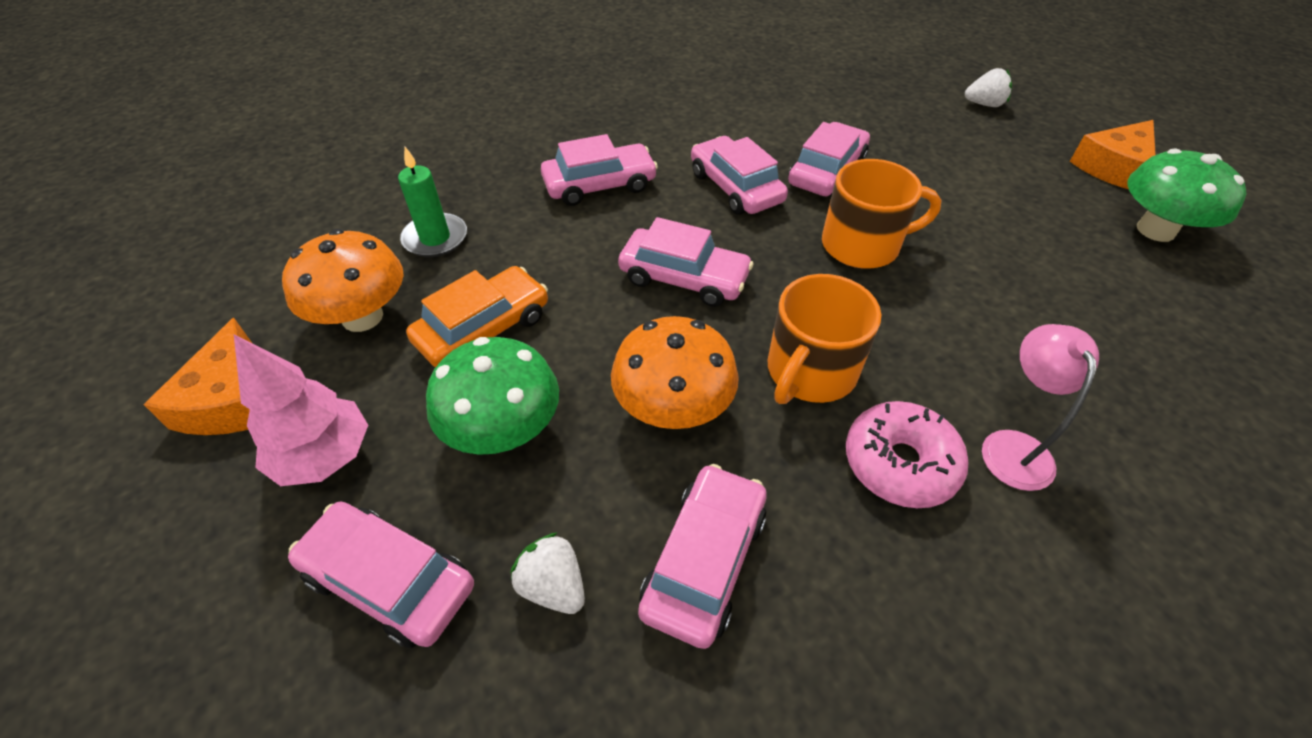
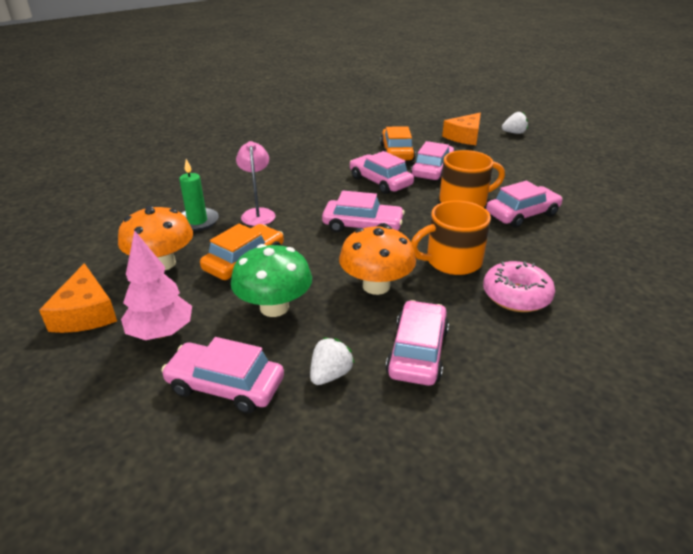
camera: 10 degrees left, 15 degrees down
(553, 586) = (330, 374): white strawberry -> white strawberry turned 90 degrees clockwise
(599, 185) = (295, 187): pink car -> pink car (522, 214)
(777, 129) = (397, 152): none -> orange car
(810, 372) = (452, 261): orange mug -> orange mug turned 45 degrees clockwise
(1012, 446) = (576, 281): pink lamp -> pink lamp (258, 213)
(1113, 167) = (594, 155): orange cheese -> orange cheese (464, 137)
(1155, 230) = (625, 181): green mushroom -> none

